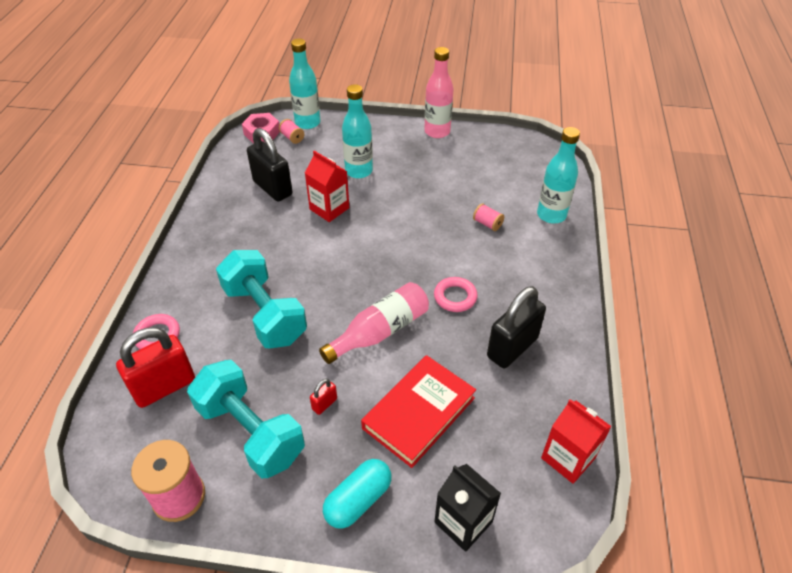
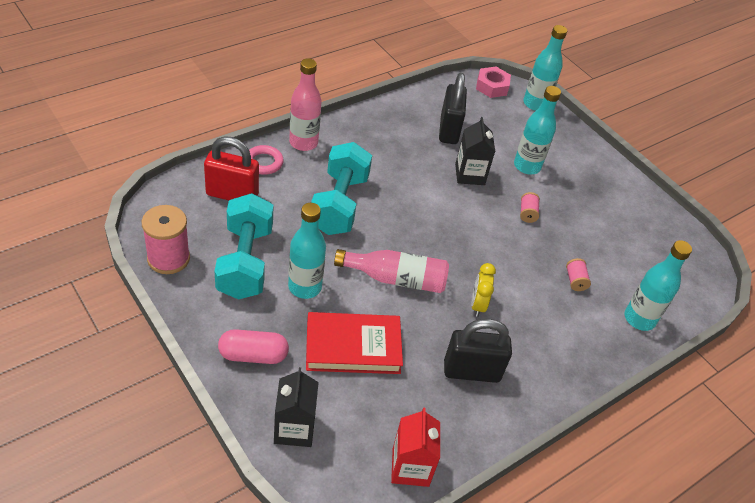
camera: 40 degrees right, 0 degrees up
(292, 137) = (509, 106): pink spool -> pink spool (527, 213)
(324, 404) = (305, 287): red padlock -> turquoise bottle
(329, 208) = (469, 174): red carton -> black carton
(358, 500) = (253, 355): turquoise capsule -> pink capsule
(437, 132) = (632, 186): pink bottle -> pink bottle (303, 143)
(455, 297) = (477, 305): pink ring -> yellow clock

